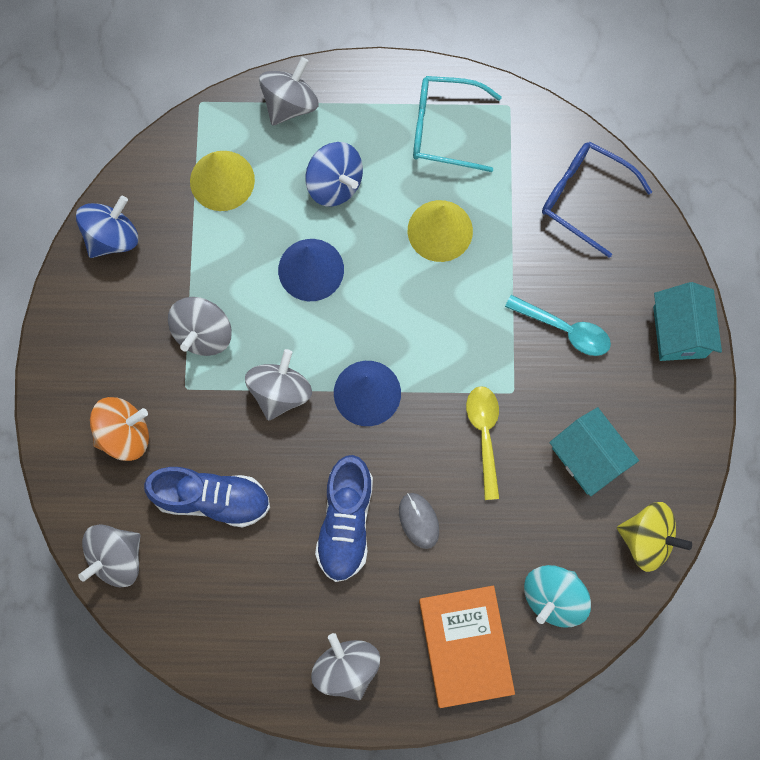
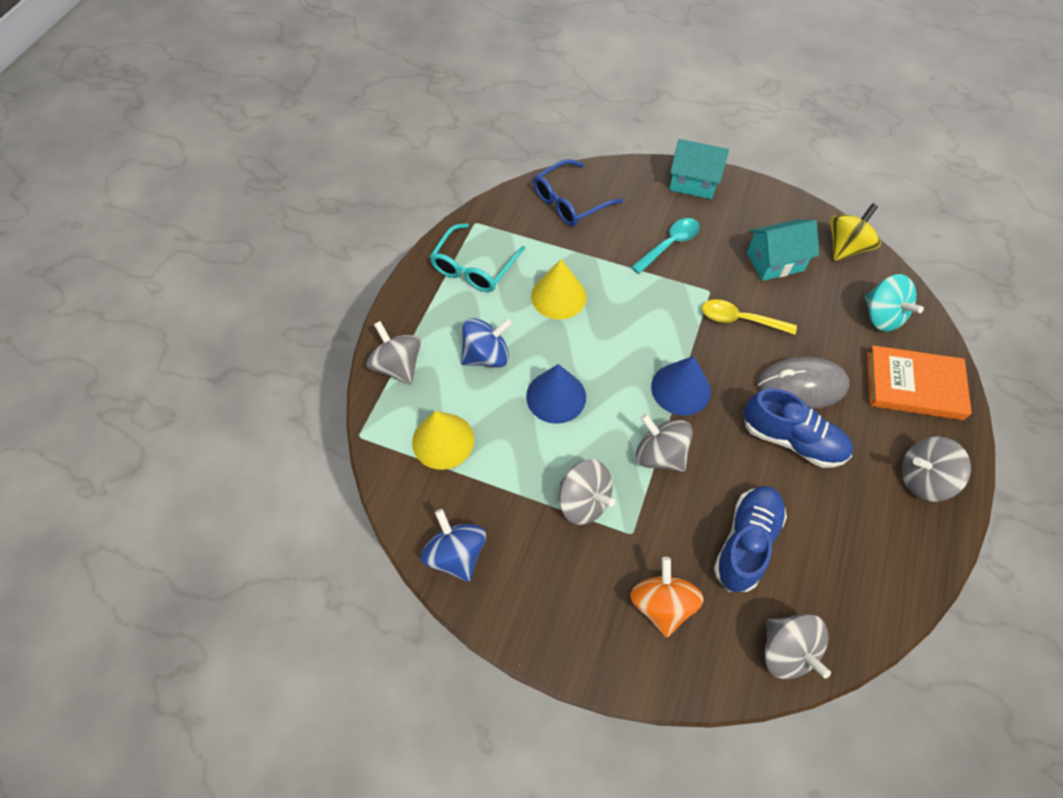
camera: 70 degrees left, 15 degrees down
(419, 520) = (801, 385): grey mouse -> grey mouse, size x1.81

